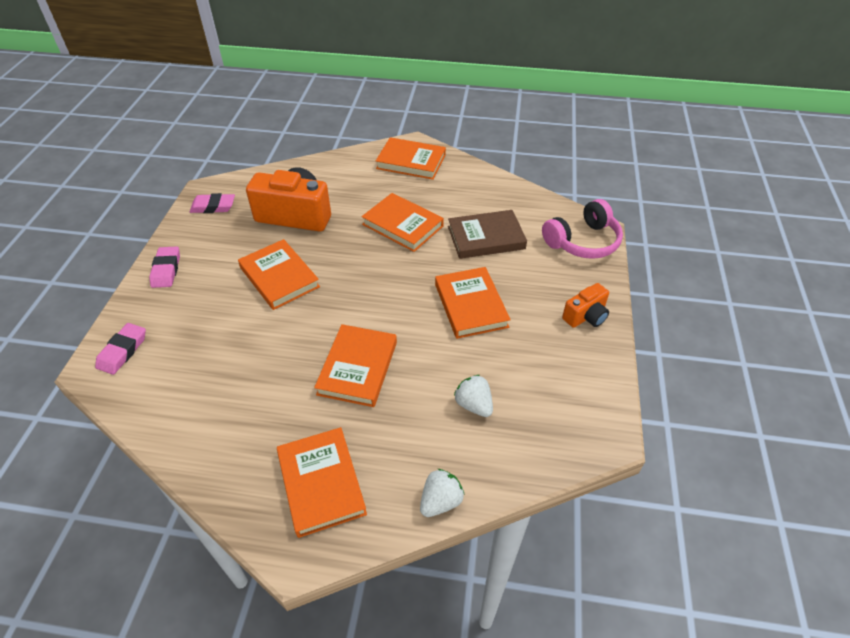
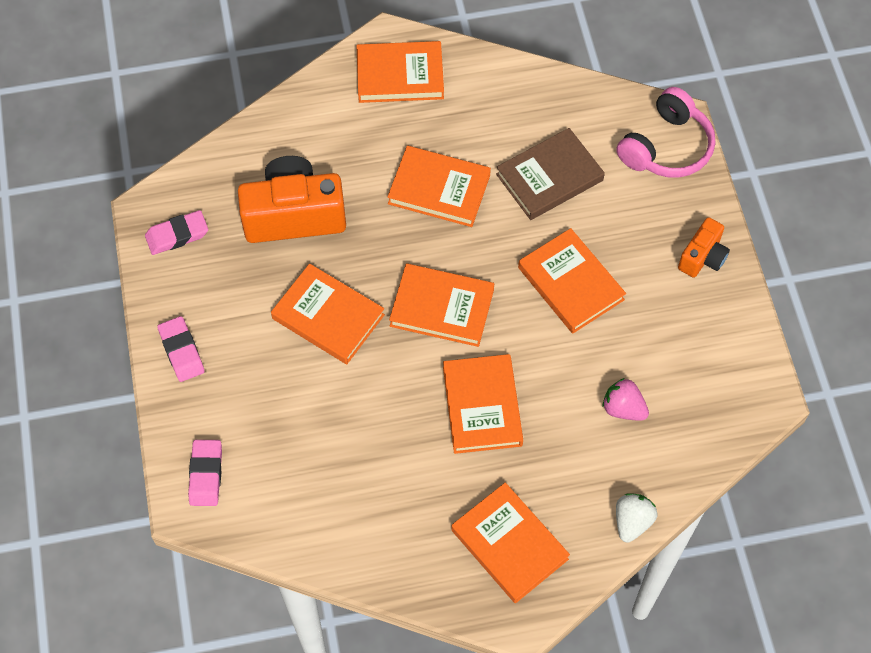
camera: 20 degrees left, 15 degrees up
(364, 294) = (442, 308): none -> orange book
(474, 405) = (623, 408): white strawberry -> pink strawberry

